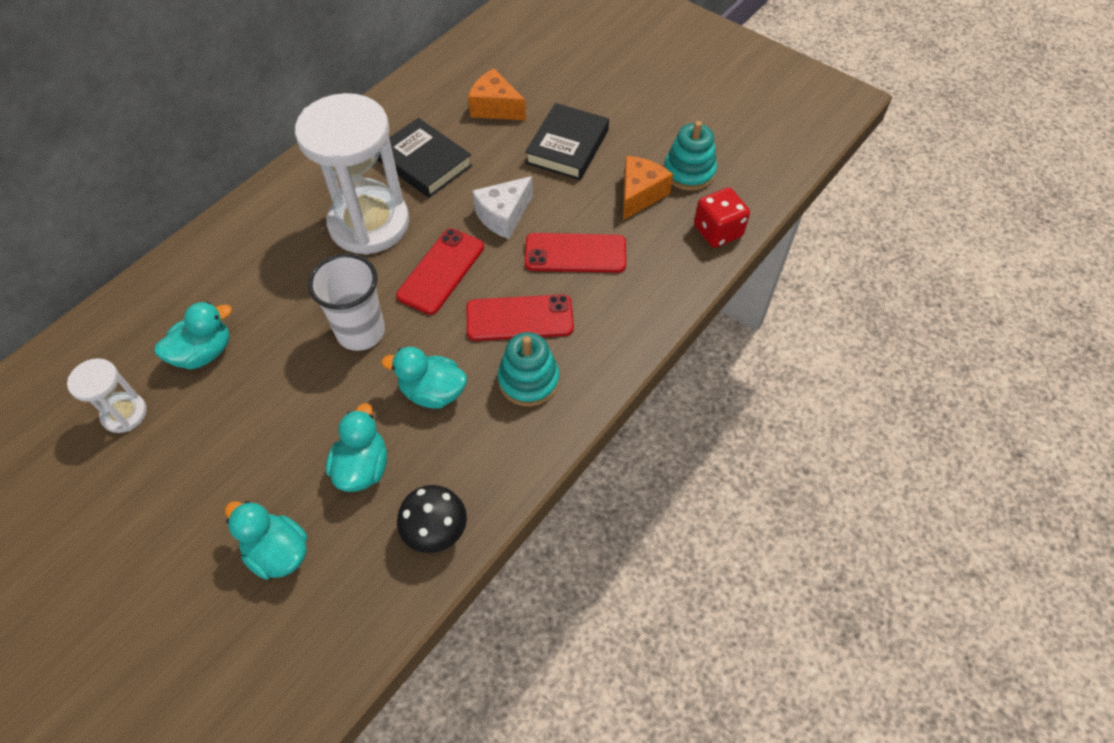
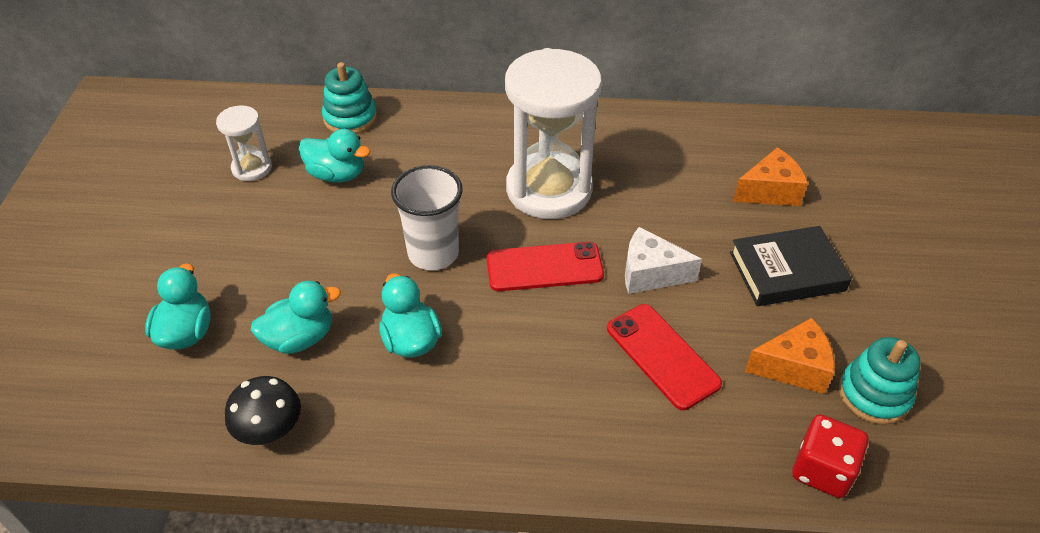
camera: 55 degrees right, 10 degrees down
(424, 163) = (651, 183): black book -> none
(495, 108) = (770, 191): orange cheese -> orange cheese turned 75 degrees clockwise
(519, 318) = (545, 356): red phone -> none
(528, 380) = (480, 406): turquoise stacking toy -> turquoise stacking toy (350, 118)

